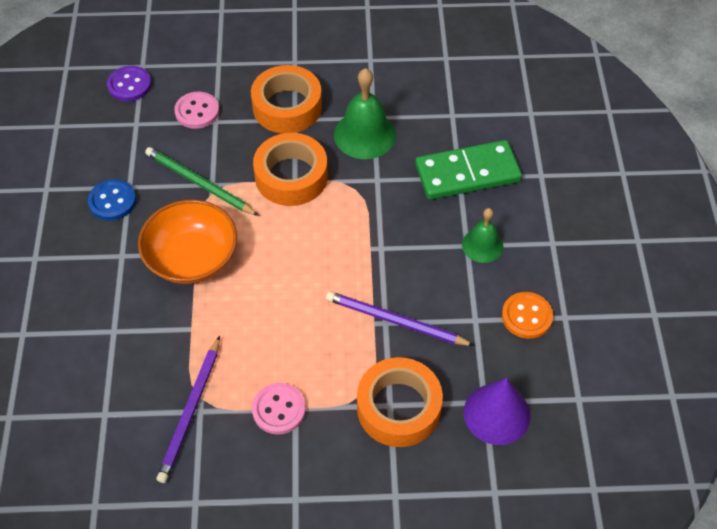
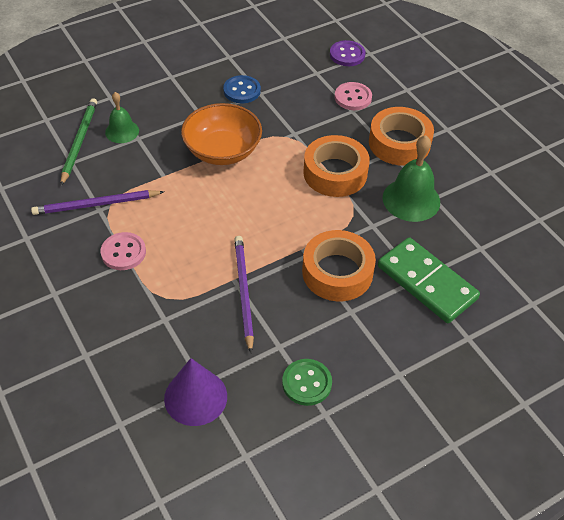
camera: 60 degrees right, 5 degrees down
(199, 183) = (290, 126): green pencil -> green pencil (79, 142)
(398, 408) = (164, 326): orange tape -> orange tape (337, 272)
(482, 245) = (359, 322): green bell -> green bell (122, 131)
(526, 316) = (307, 383): orange button -> green button

